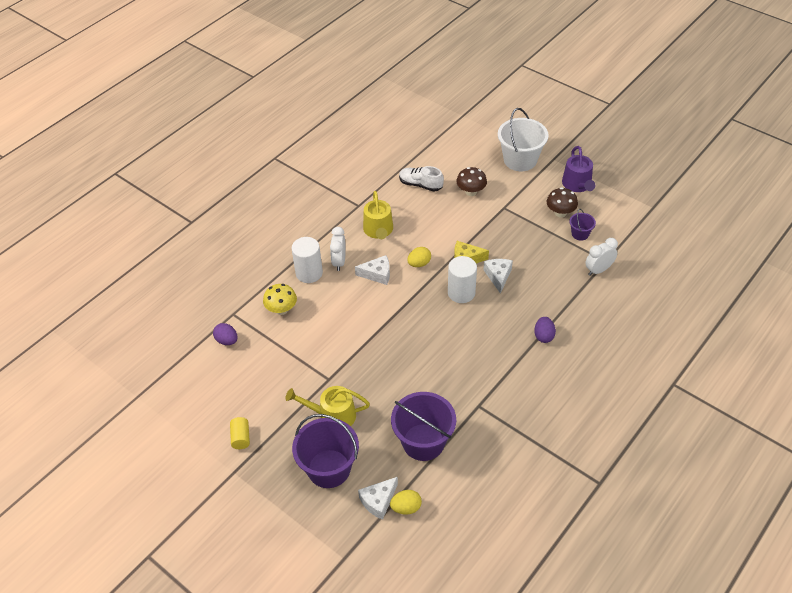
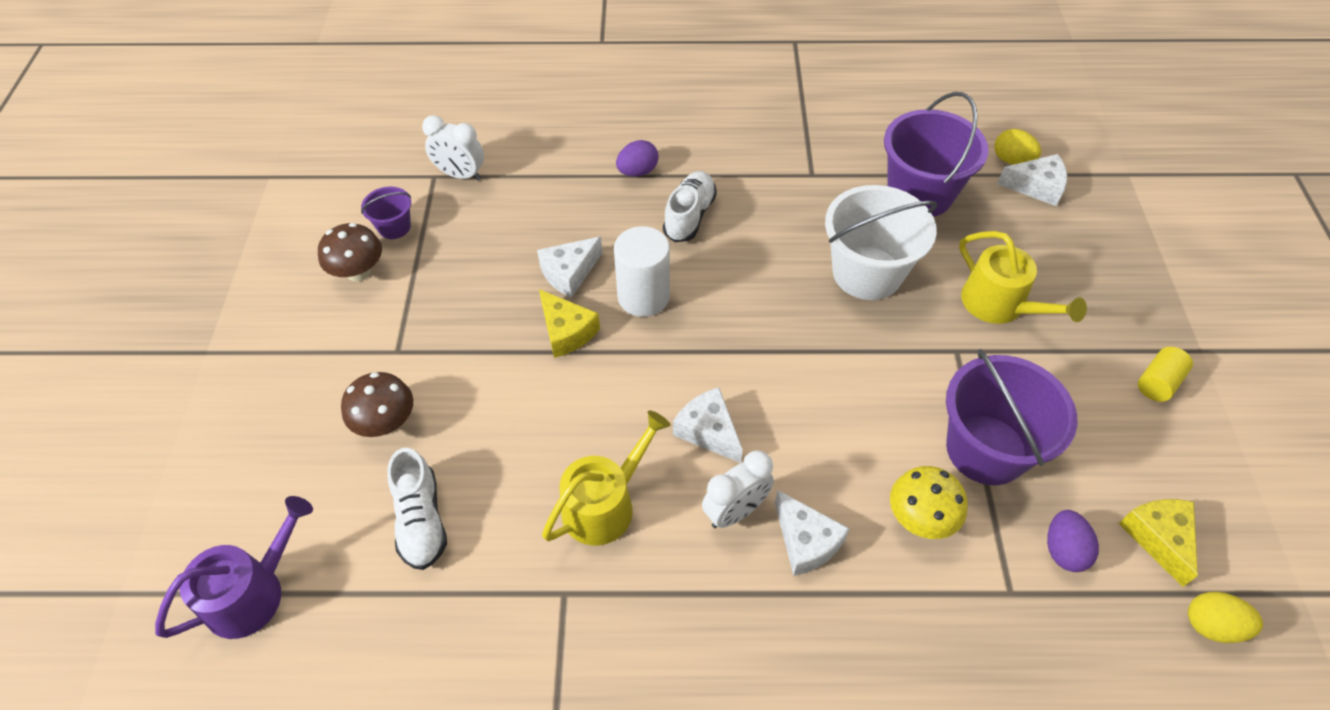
camera: 130 degrees left, 5 degrees up
(198, 373) = (1158, 538): none -> yellow cheese
(309, 273) = (805, 541): white cylinder -> white cheese
(329, 468) = (1064, 256): purple bucket -> purple bucket (986, 449)
(419, 264) = (631, 387): yellow egg -> yellow egg (1211, 625)
(494, 337) = (689, 216): none -> white shoe
(520, 160) = (237, 399): white bucket -> white bucket (867, 273)
(577, 185) = (266, 284): purple watering can -> purple watering can (253, 593)

